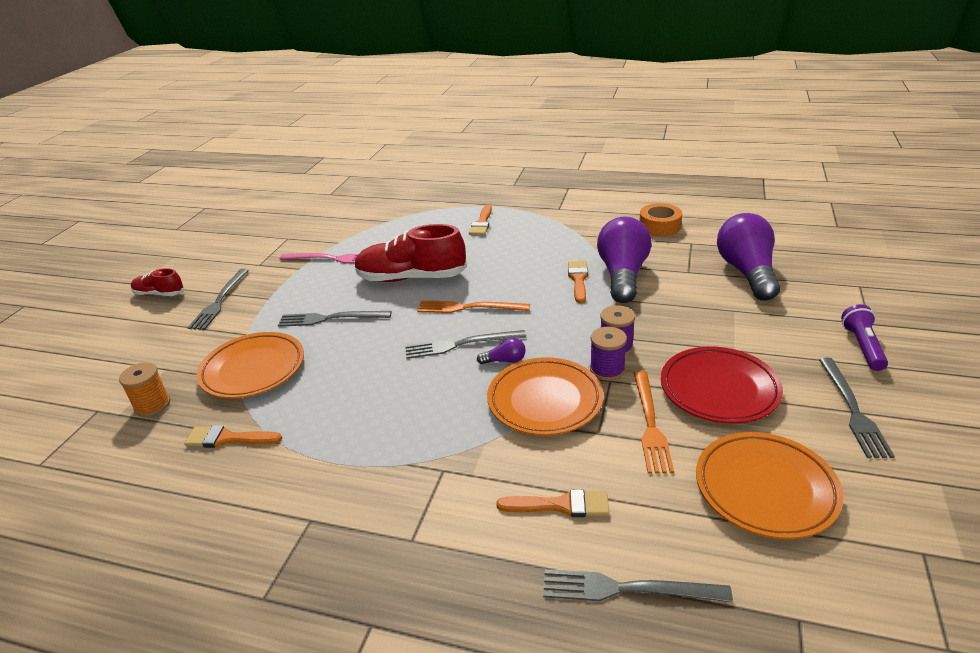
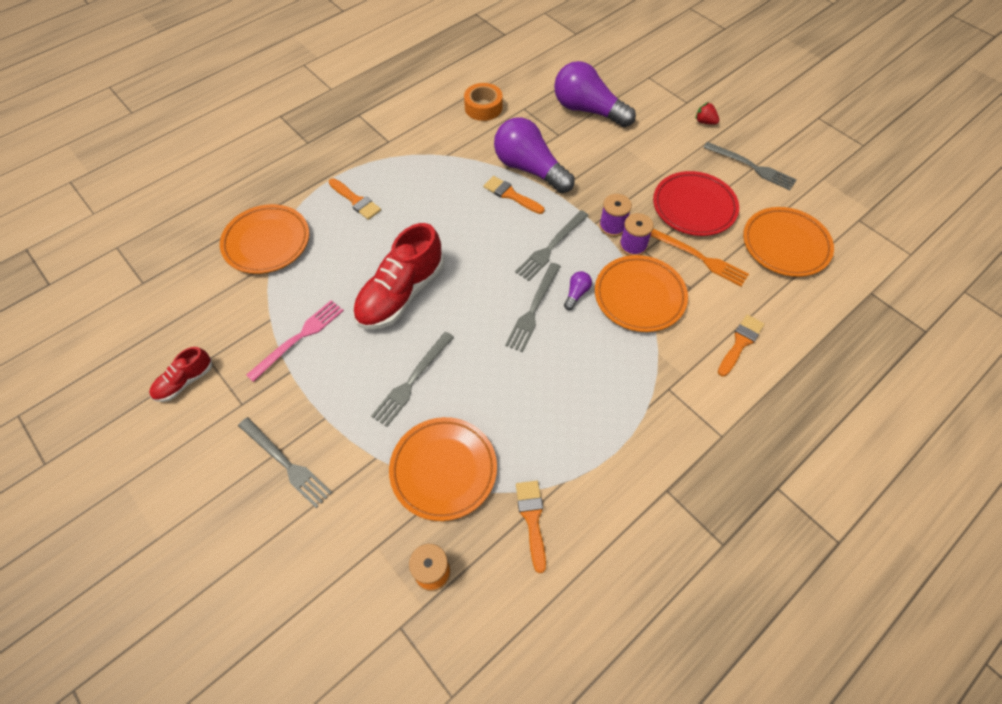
camera: 60 degrees left, 25 degrees up
(159, 294) = (208, 520): red shoe -> red shoe (185, 381)
(228, 439) = (532, 519): orange brush -> orange brush turned 135 degrees clockwise
(404, 212) = (267, 242): none -> orange plate
(468, 308) = (486, 279): orange fork -> none
(627, 589) = (818, 349): grey fork -> grey fork (551, 247)
(862, 347) = (705, 122): purple flashlight -> red strawberry

